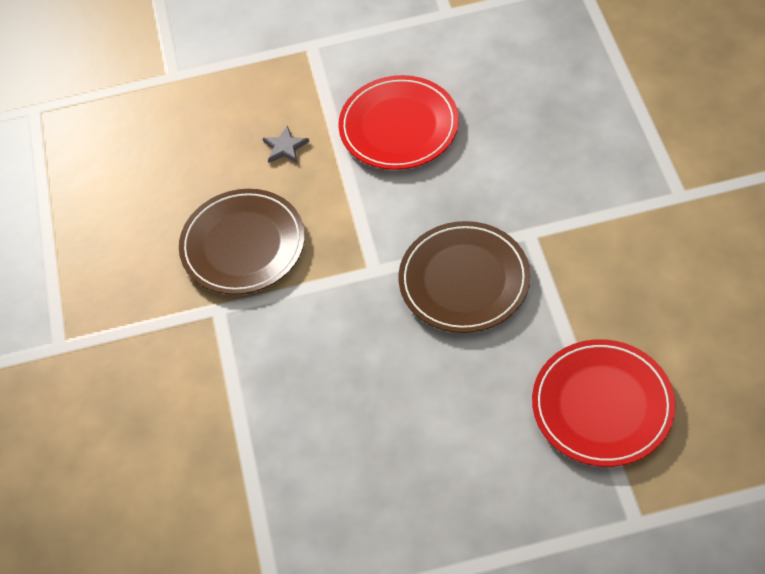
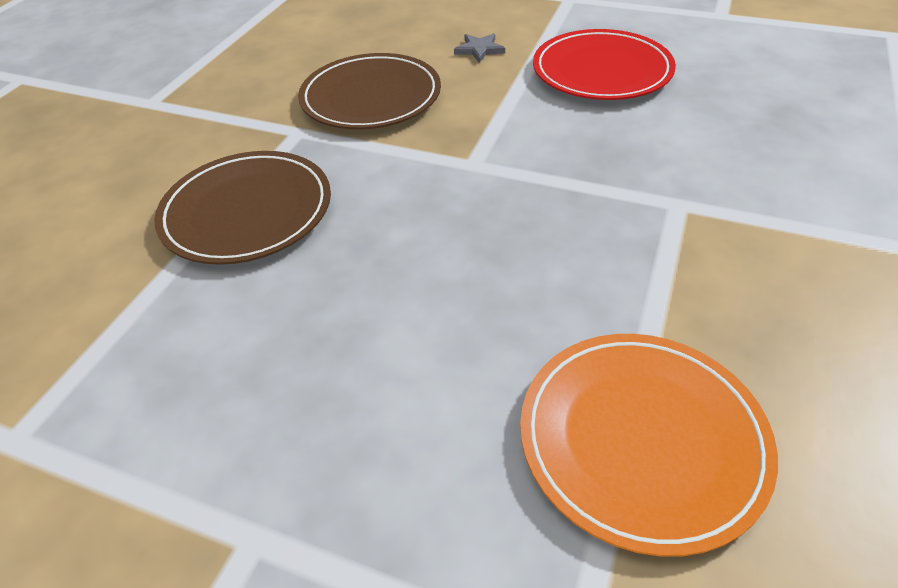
camera: 30 degrees right, 10 degrees down
(464, 280) = (562, 213): brown plate -> brown plate (247, 212)
(602, 405) = (641, 440): red plate -> orange plate

